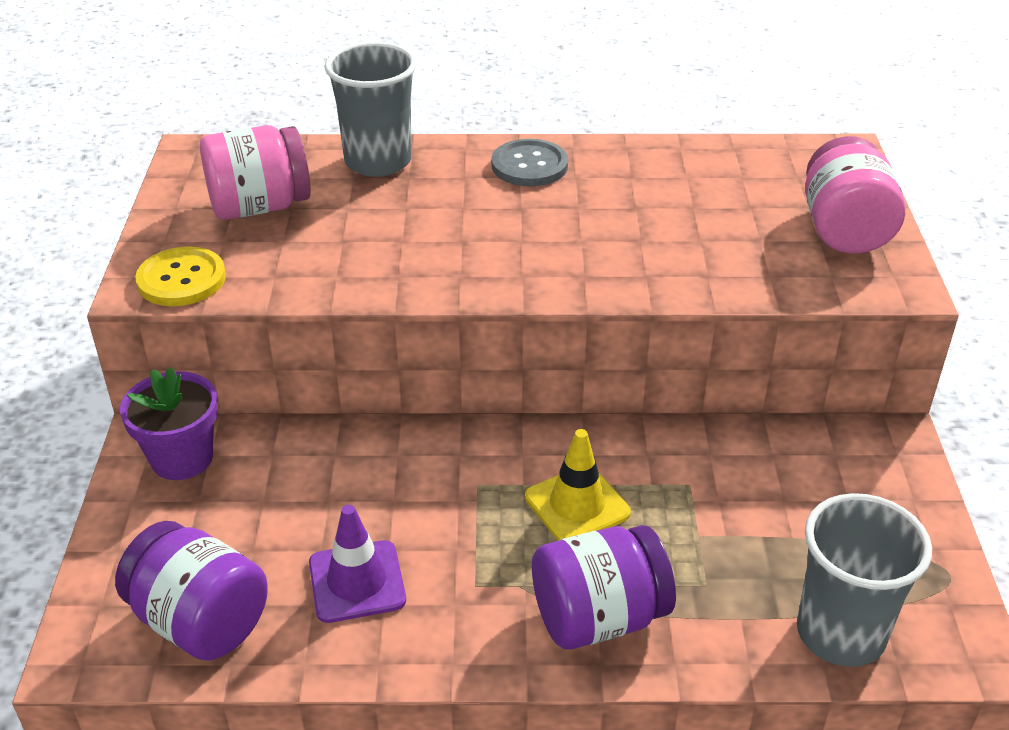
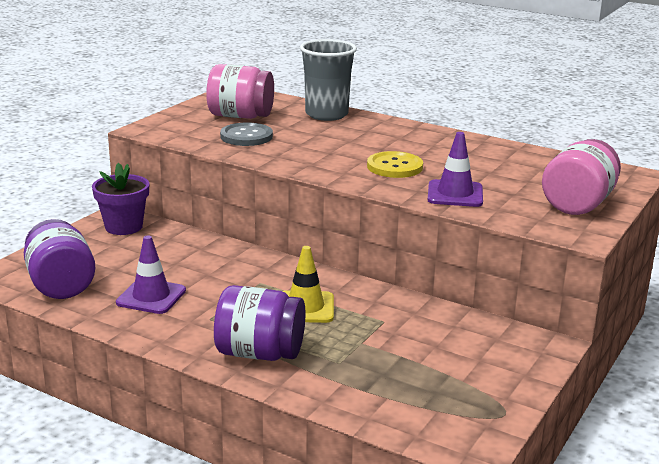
camera: 30 degrees right, 15 degrees down
(181, 279) = (166, 131): yellow button -> yellow button (394, 167)
(529, 165) = (412, 134): grey button -> grey button (246, 136)
(696, 266) = (455, 194): none -> purple traffic cone
(840, 633) = (396, 410): grey cup -> none

